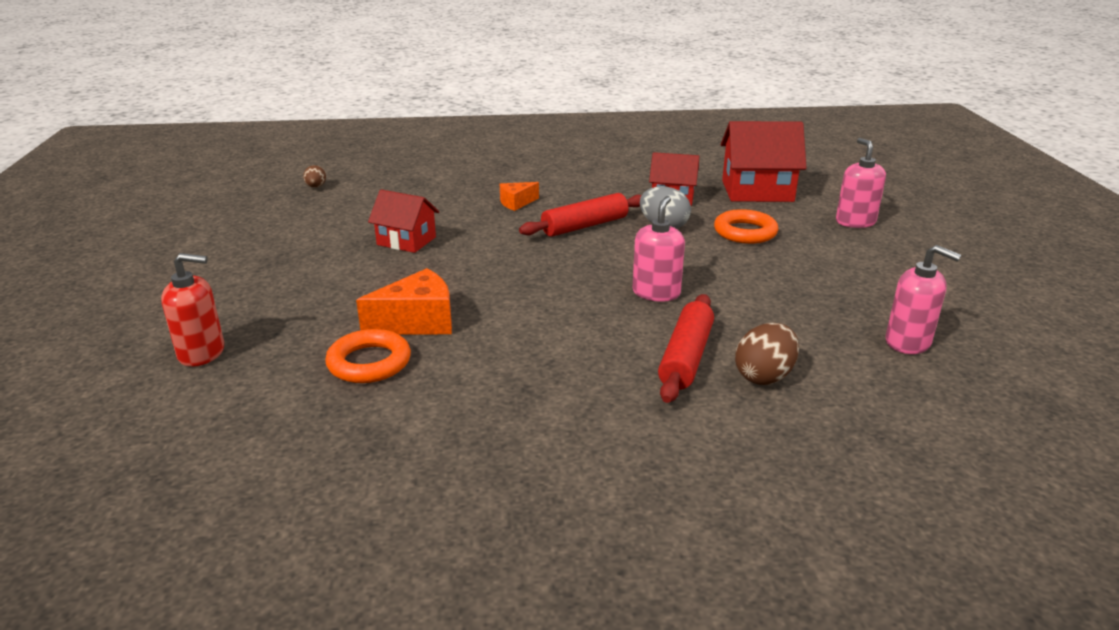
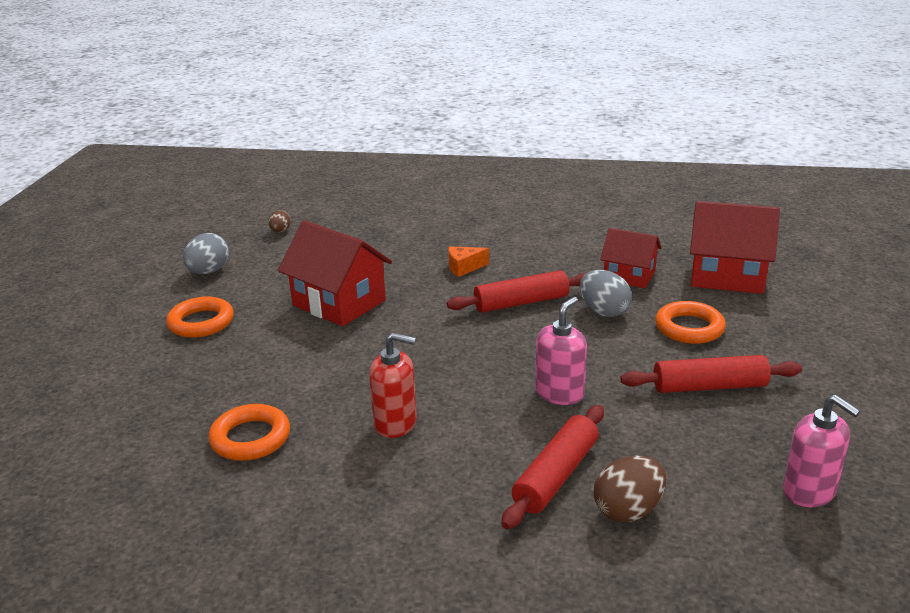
camera: 15 degrees right, 0 degrees up
(202, 353) = (112, 407): red soap dispenser -> red soap dispenser (395, 423)
(254, 226) = (208, 271): none -> grey egg
(267, 270) = (201, 322): none -> orange ring
(406, 241) = (339, 303): red house -> red house, size x1.58
(417, 322) = (312, 398): orange cheese -> none
(785, 274) = (709, 386): none -> red rolling pin
(855, 222) = (822, 327): pink soap dispenser -> none

